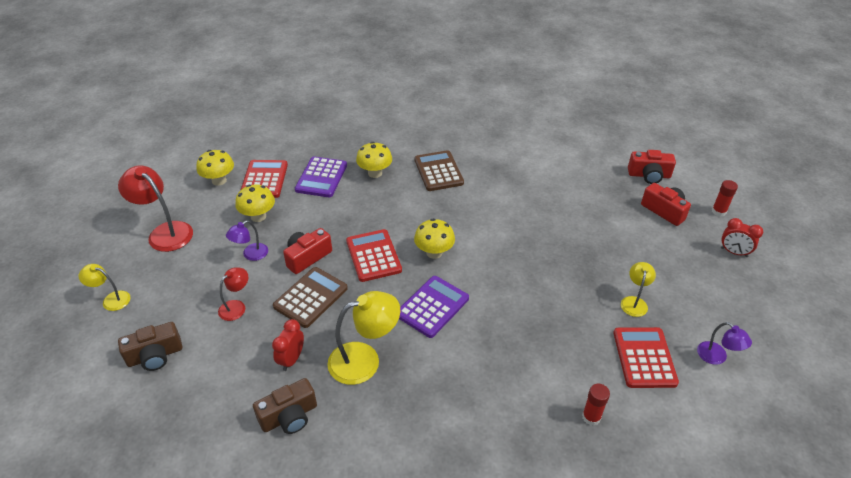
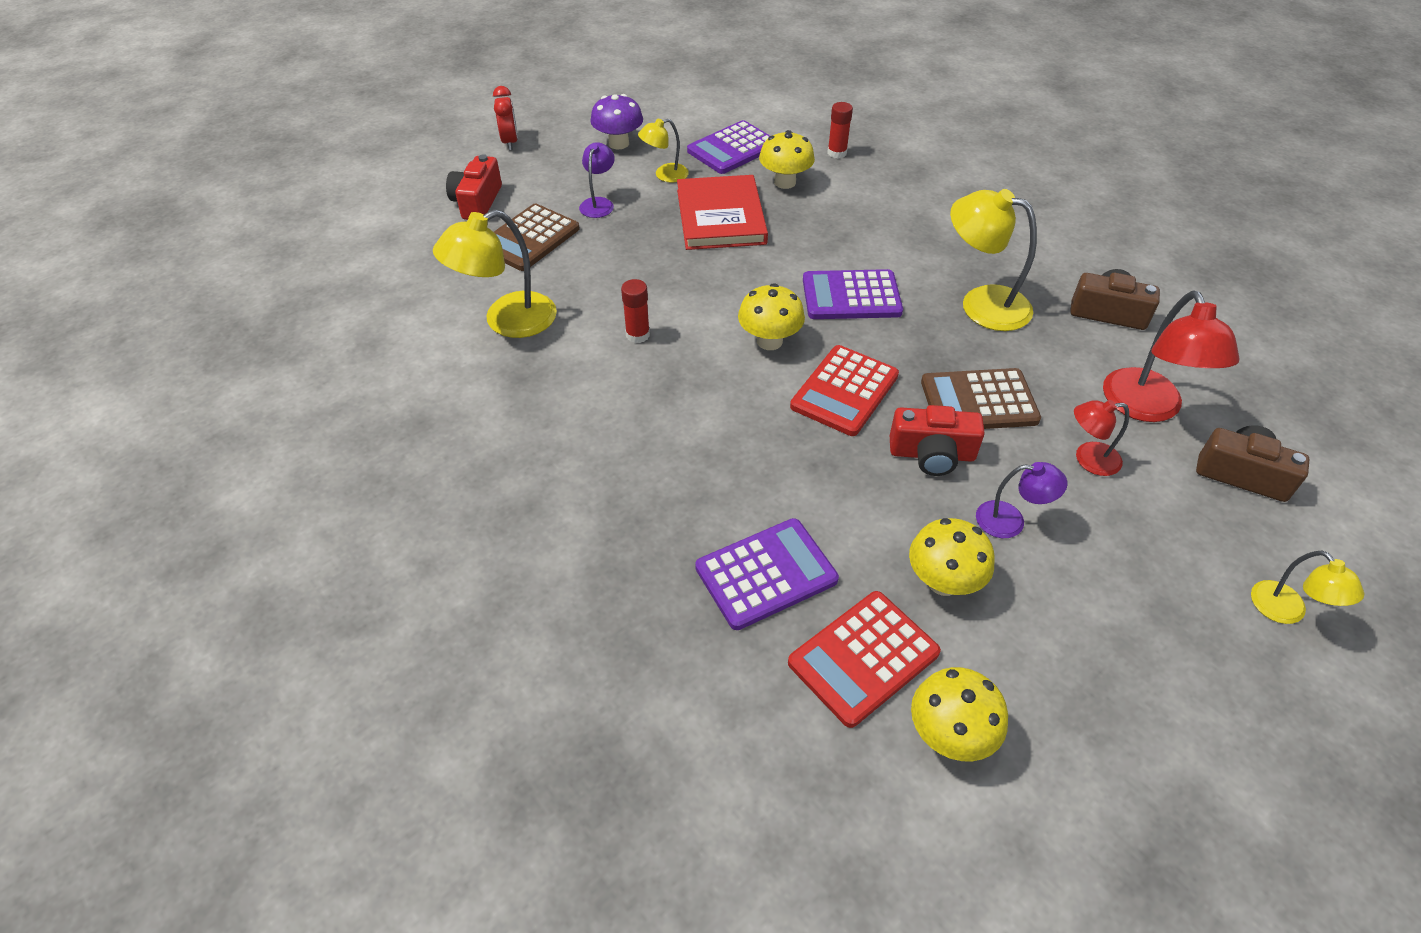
camera: 130 degrees left, 5 degrees up
(165, 232) = (1133, 684): red lamp -> red lamp (1146, 408)
(291, 359) = (1063, 355): red clock -> none
(375, 173) = (678, 509): yellow mushroom -> yellow mushroom (785, 182)
(438, 171) = (595, 434): brown calculator -> brown calculator (529, 238)
(540, 179) = (507, 321): none -> yellow lamp
(562, 300) = (720, 217): none -> red book
(644, 358) = (732, 149): red calculator -> purple calculator
(649, 175) = (405, 235): red camera -> none
(696, 301) = (618, 143): none -> purple mushroom
(717, 357) = (681, 116): purple lamp -> purple lamp (599, 203)
(718, 211) = (439, 168): red glue stick -> red glue stick (637, 335)

